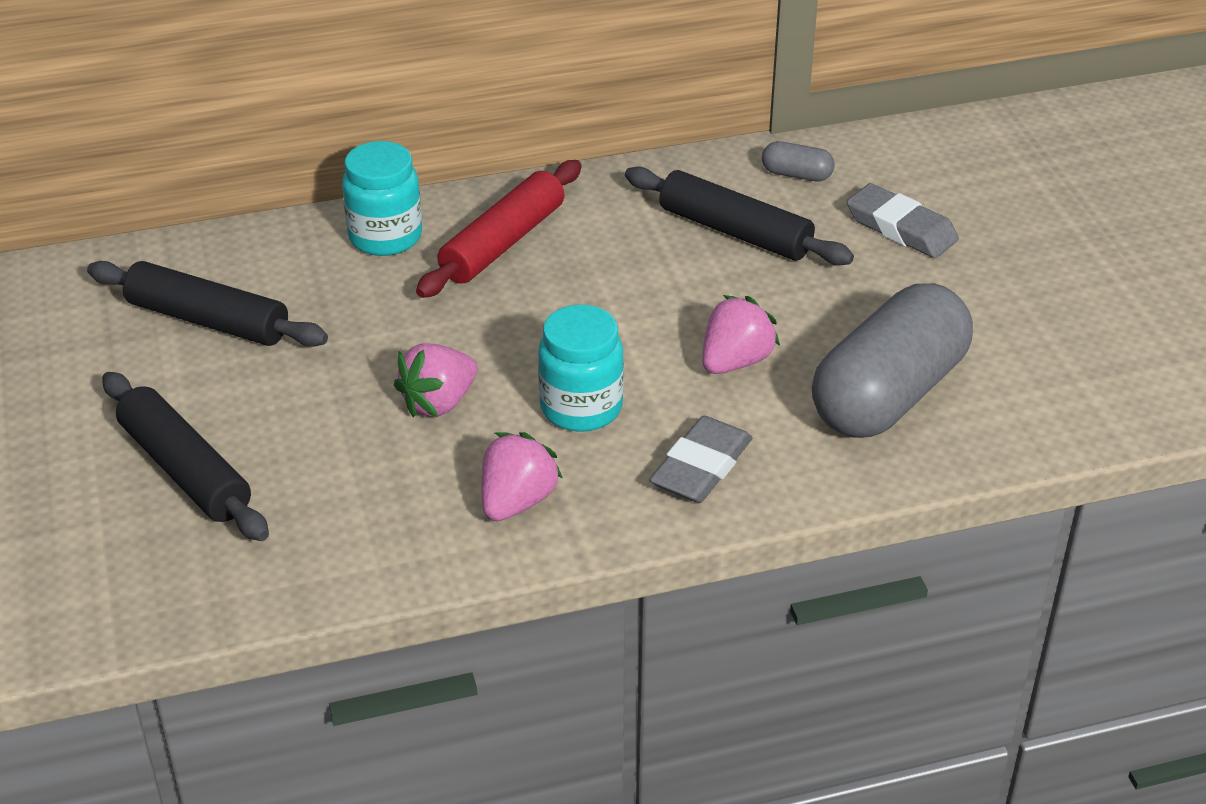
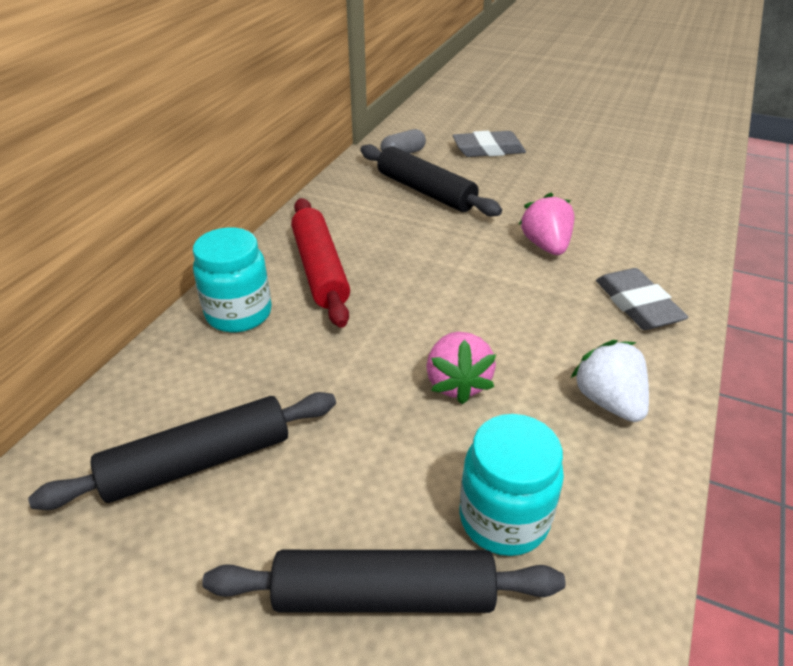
camera: 50 degrees left, 0 degrees up
(517, 501) = (608, 401): pink strawberry -> white strawberry
(581, 408) = (530, 322): turquoise jar -> turquoise jar (503, 518)
(735, 231) = (426, 191): black rolling pin -> black rolling pin turned 60 degrees clockwise
(888, 395) = (626, 215): grey capsule -> none

